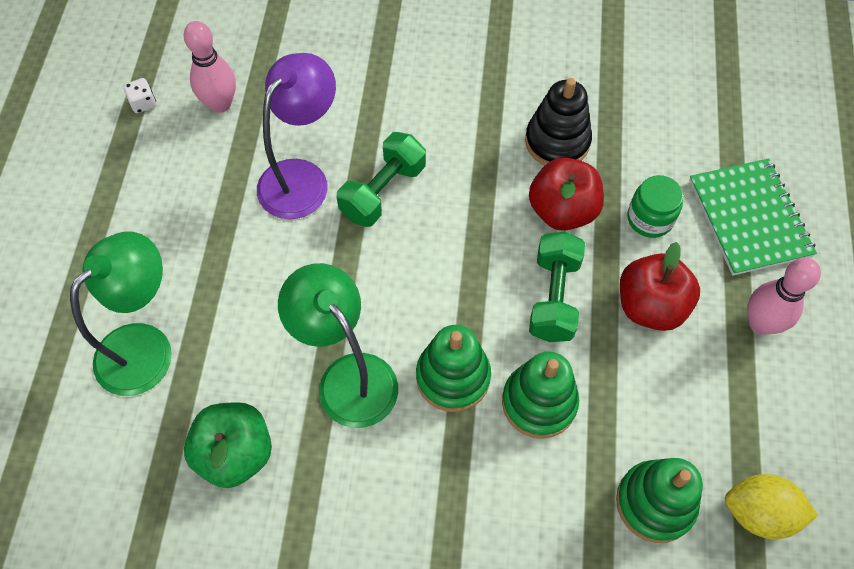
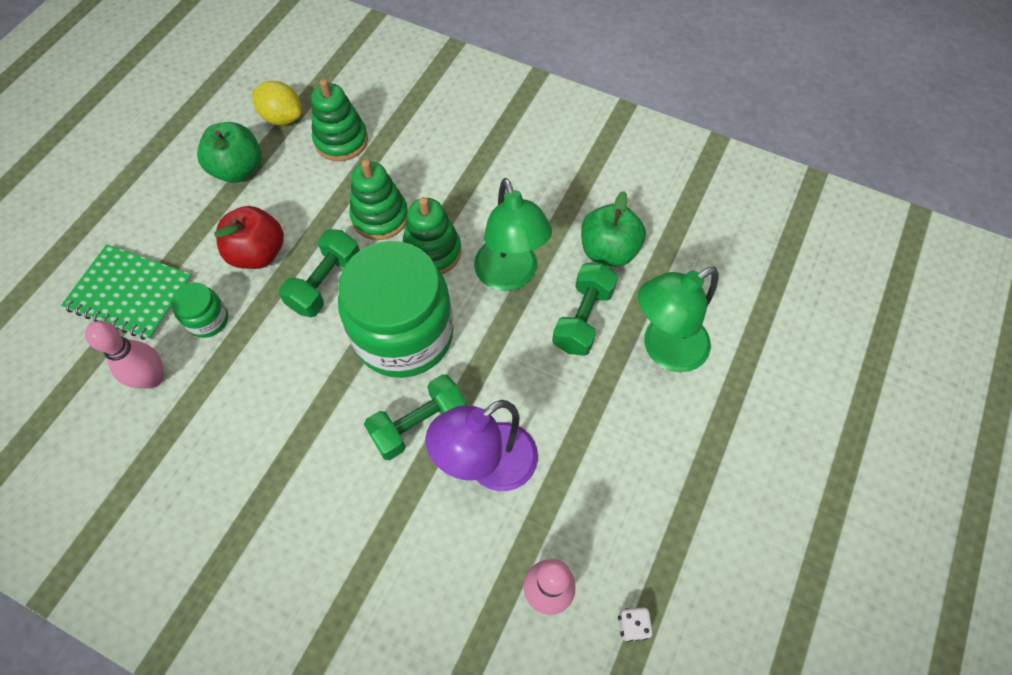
camera: 160 degrees left, 0 degrees up
(247, 353) = (583, 318): none -> green dumbbell
(439, 270) = (404, 334): none -> green jar
(557, 142) = (235, 420): black stacking toy -> none
(562, 210) = (274, 351): red apple -> none
(749, 218) = (131, 293): green notebook -> green notebook turned 75 degrees counterclockwise
(754, 407) = (238, 169): none -> green apple
(760, 323) = (190, 217): pink bowling pin -> pink bowling pin (152, 378)

